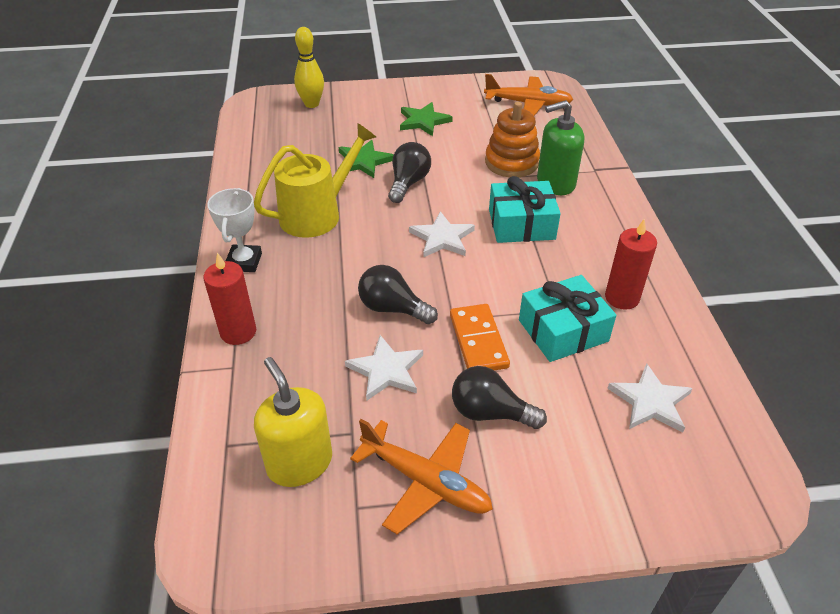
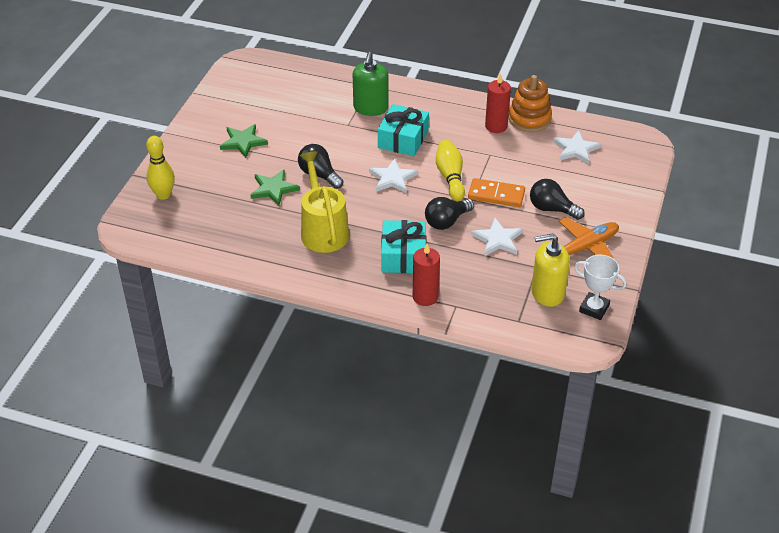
camera: 65 degrees left, 0 degrees up
(244, 262) = (353, 279): white trophy -> white trophy (594, 308)
(482, 286) = (450, 177): none -> yellow bowling pin
(490, 413) = (552, 209): black light bulb -> black light bulb turned 75 degrees clockwise
(511, 162) = (332, 118): orange stacking toy -> orange stacking toy (529, 119)
(528, 104) = (263, 83): orange plane -> none
(563, 331) = (508, 159): turquoise gift -> turquoise gift (403, 256)

